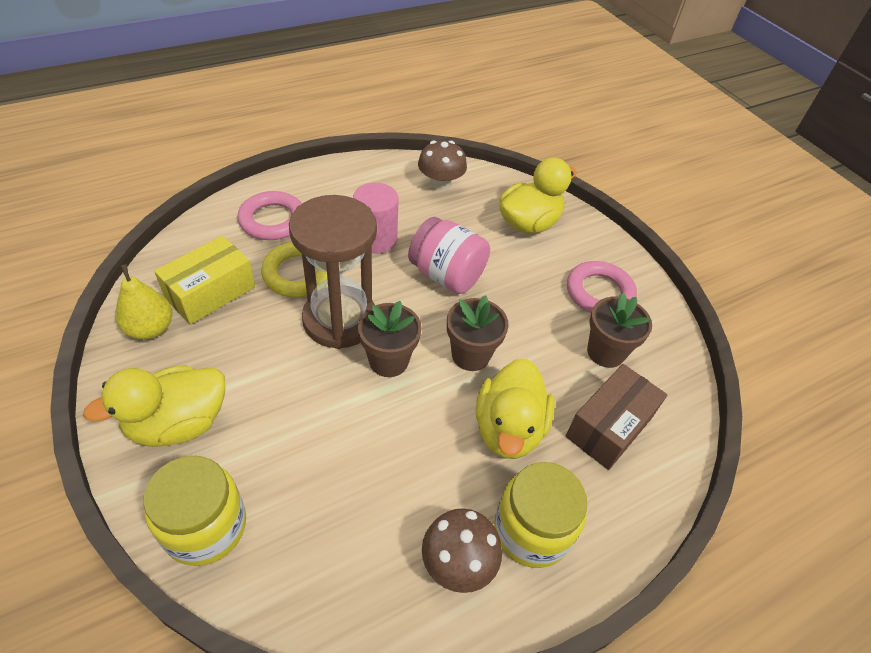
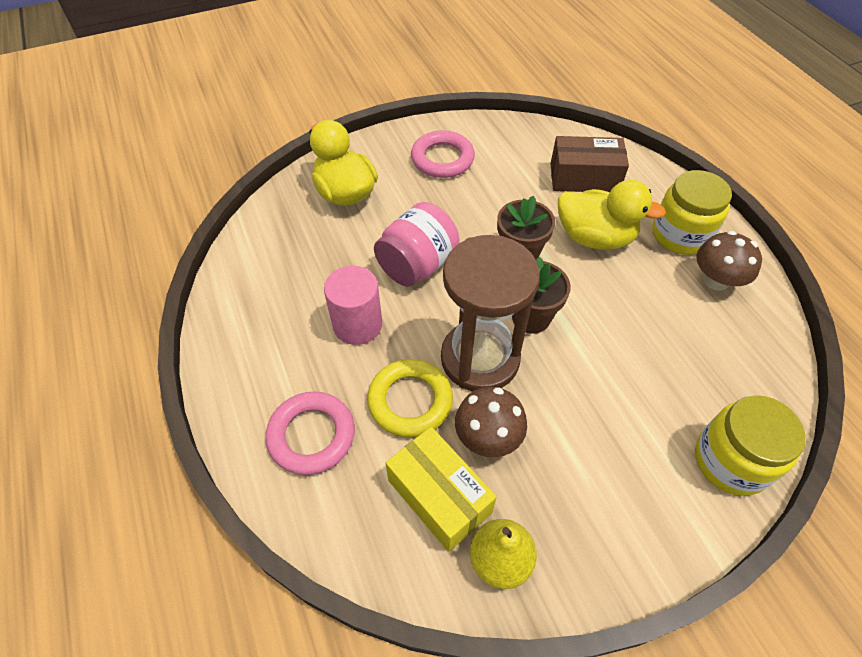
camera: 80 degrees left, 5 degrees up
(178, 423) = (628, 503): yellow duck -> none
(440, 183) = (267, 260): brown mushroom -> brown mushroom (488, 437)
(605, 352) = (510, 167): brown flower pot -> none
(609, 427) = (584, 178): brown box -> brown box turned 45 degrees counterclockwise

